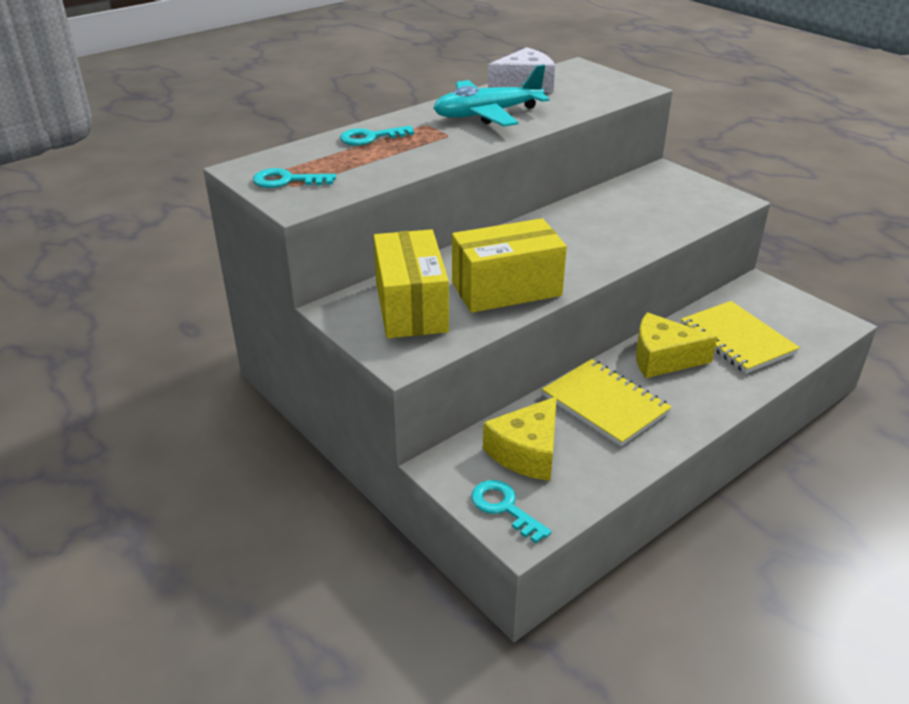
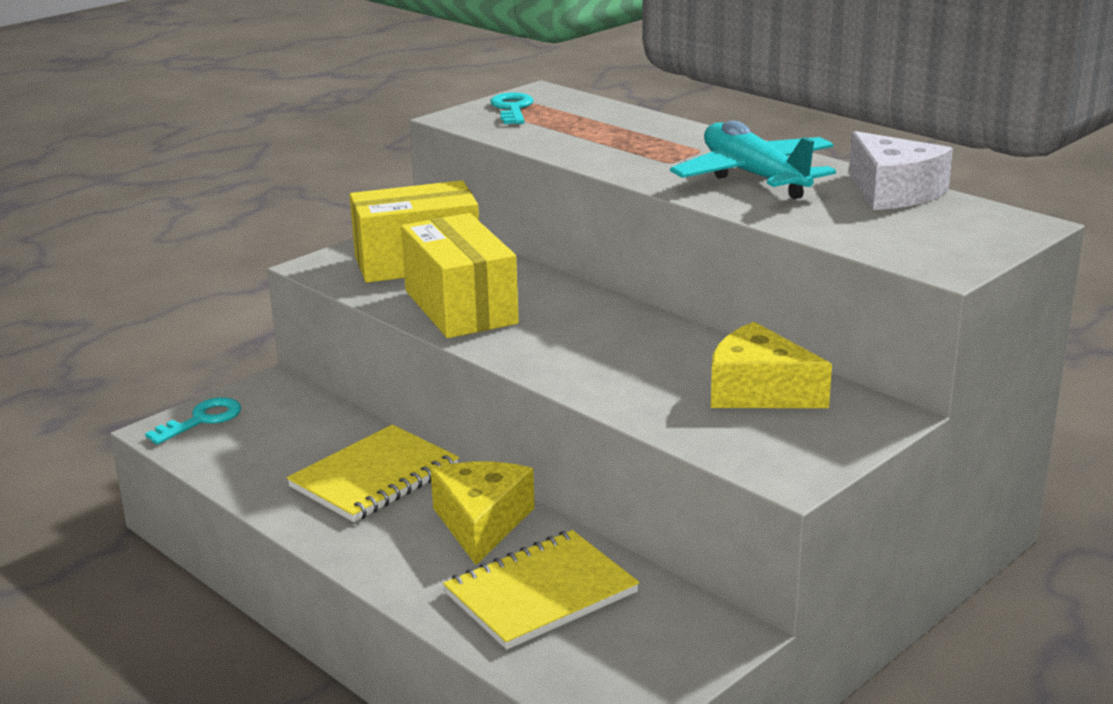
camera: 85 degrees right, 10 degrees down
(370, 137) = (644, 129): turquoise key -> none
(527, 452) = (288, 429): yellow cheese -> yellow cheese (758, 391)

